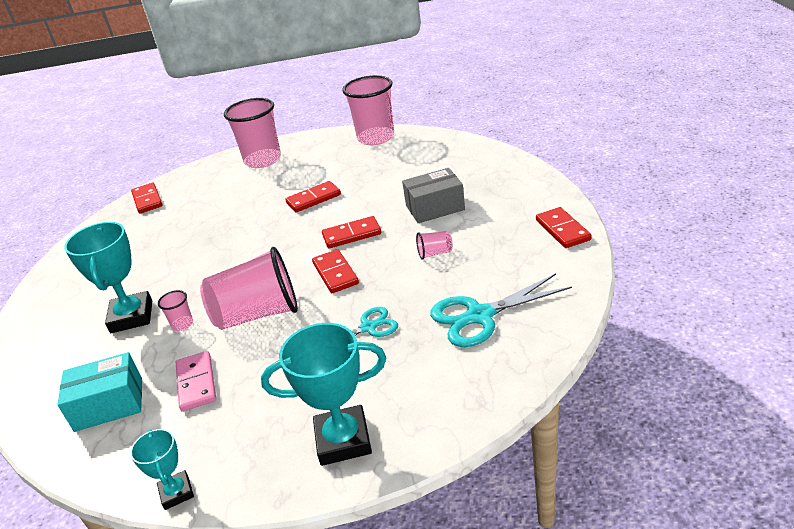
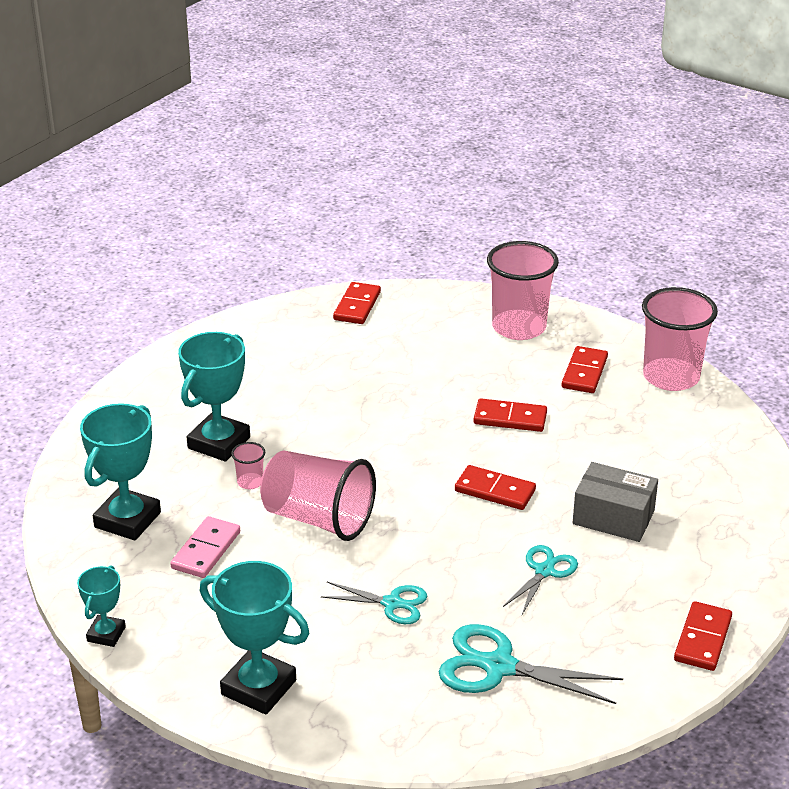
camera: 35 degrees right, 0 degrees up
(109, 404) = (127, 520): turquoise box -> turquoise trophy
(335, 273) = (429, 524): red domino -> red domino (584, 372)
(435, 253) = (544, 571): pink cup -> turquoise scissors

